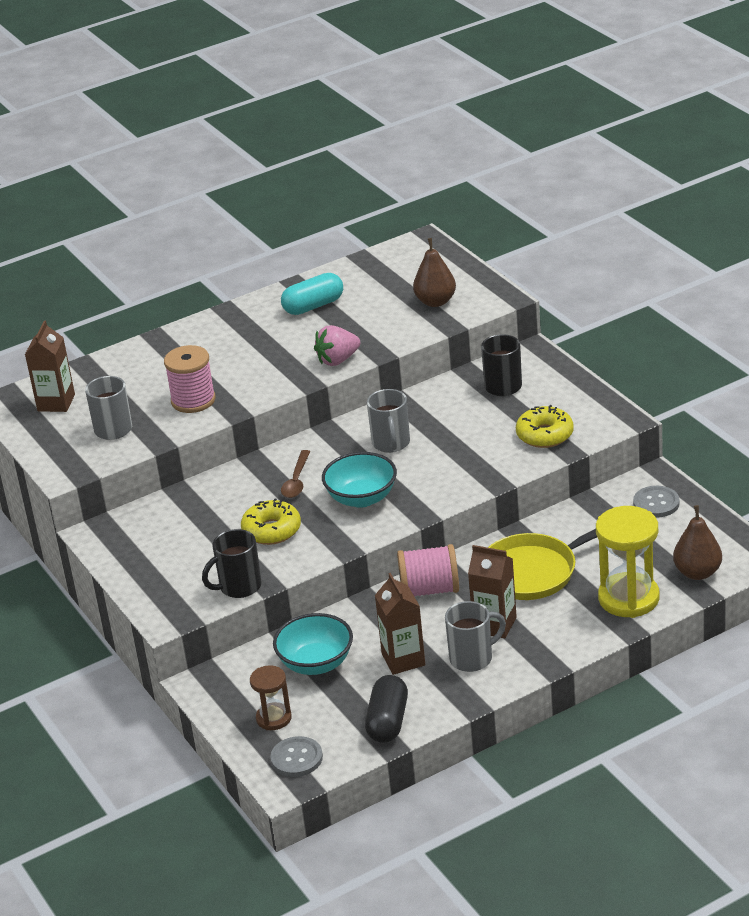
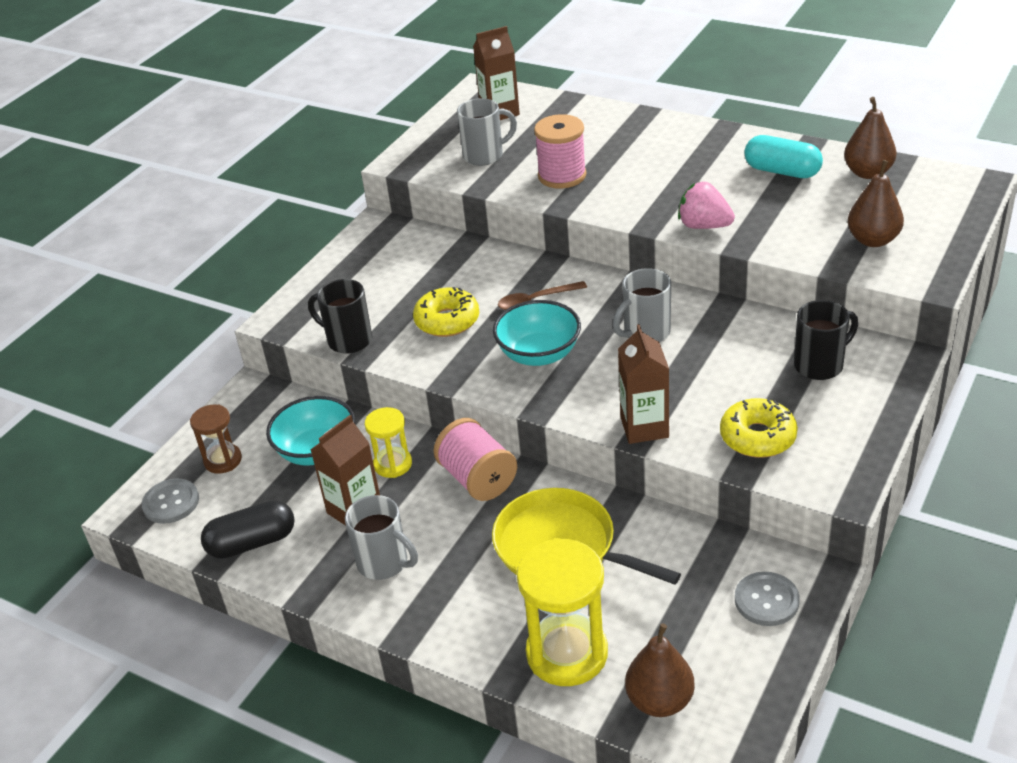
camera: 60 degrees right, 5 degrees up
(359, 274) = (868, 173): none -> brown pear
(371, 627) = (393, 464): none -> yellow hourglass
(494, 625) = (450, 555): brown carton -> brown carton (644, 427)

